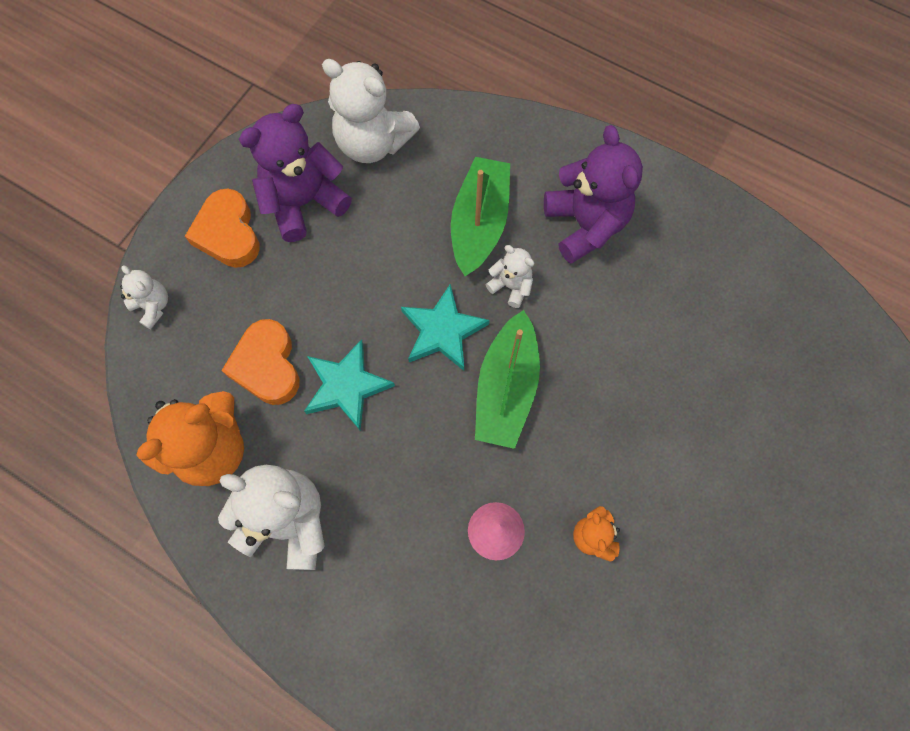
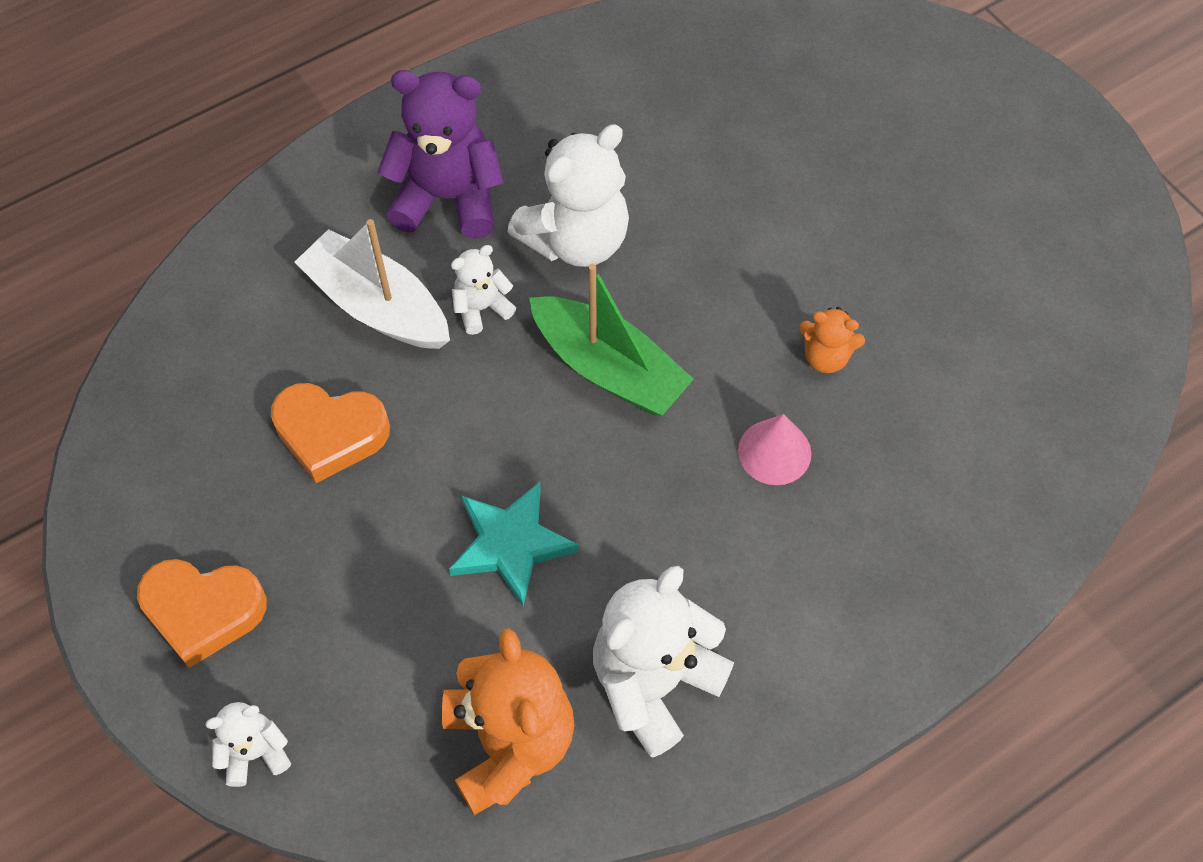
camera: 65 degrees left, 10 degrees down
(267, 366) = (430, 631): orange heart -> orange heart (330, 434)
(304, 202) = (217, 497): purple teddy bear -> none
(373, 143) = (182, 379): white teddy bear -> white teddy bear (576, 240)
(442, 331) = (497, 406): turquoise star -> none
(479, 223) = (377, 306): green boat -> white boat

